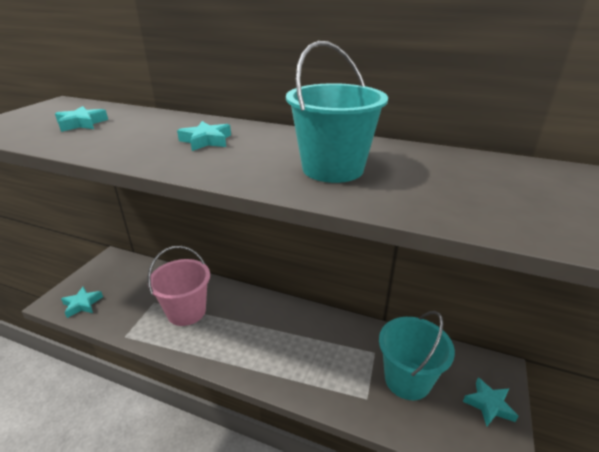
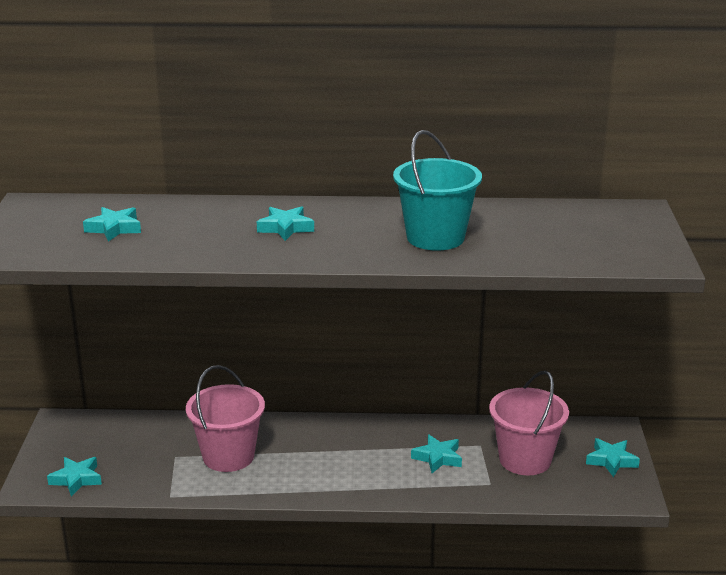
camera: 20 degrees left, 5 degrees down
(334, 356) = (438, 458): none -> turquoise star
(407, 379) = (525, 459): turquoise bucket -> pink bucket

